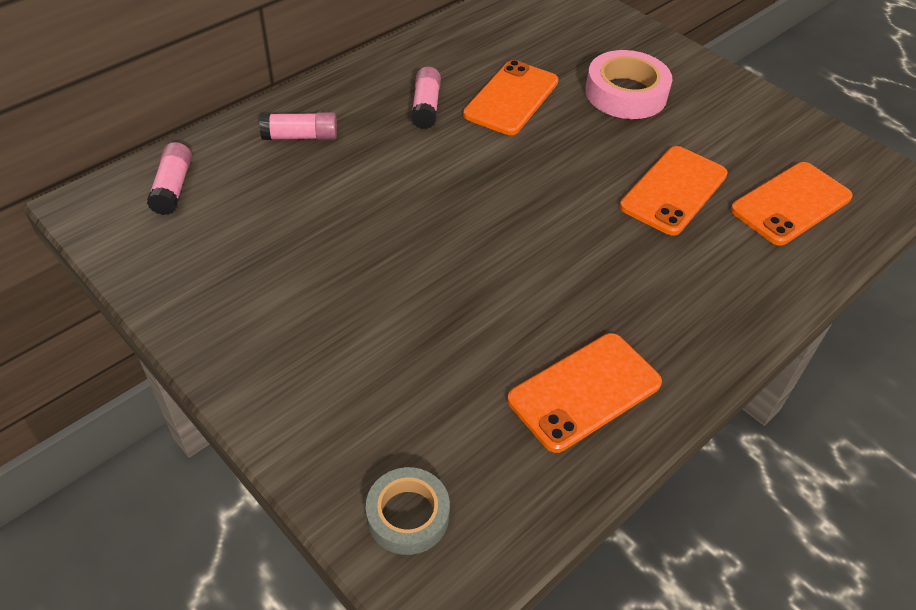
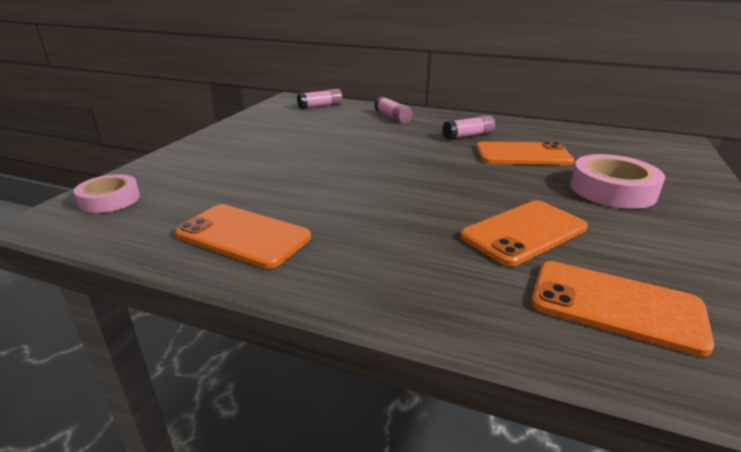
camera: 65 degrees right, 20 degrees down
(408, 515) = (110, 199): grey tape -> pink tape
(674, 190) = (524, 232): orange phone -> orange phone turned 45 degrees counterclockwise

